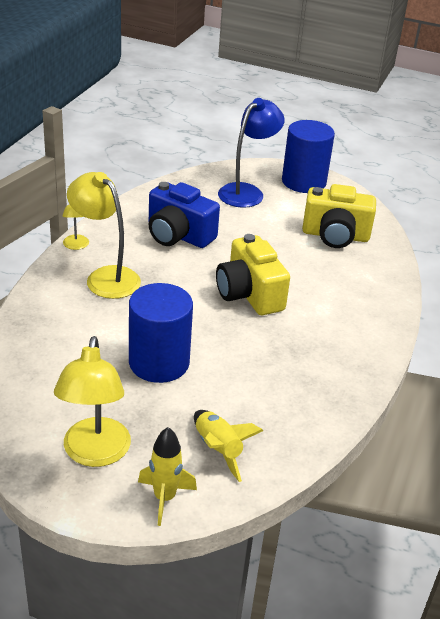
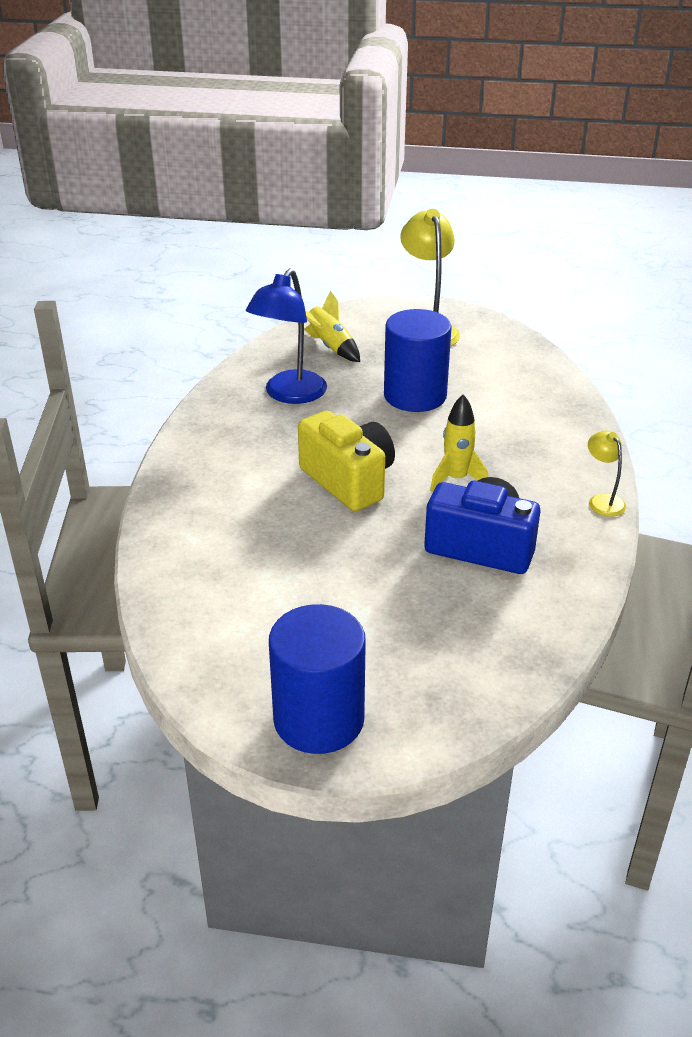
camera: 170 degrees right, 0 degrees up
(105, 277) = (532, 468): yellow lamp -> none
(164, 498) = (359, 316): yellow rocket -> yellow rocket (456, 479)
(247, 192) = (417, 663): blue lamp -> blue lamp (289, 395)
(335, 236) = (245, 599): yellow camera -> none

